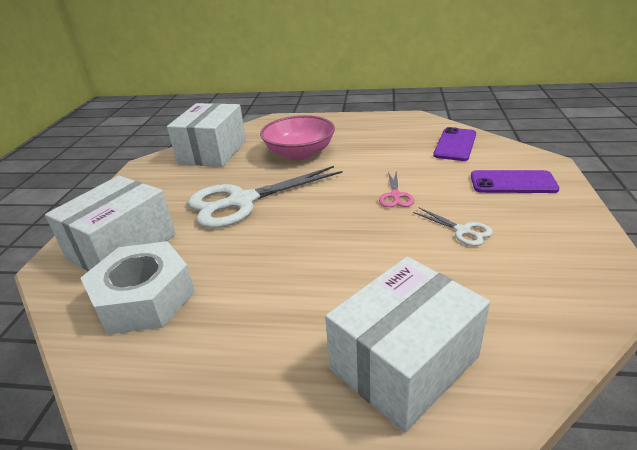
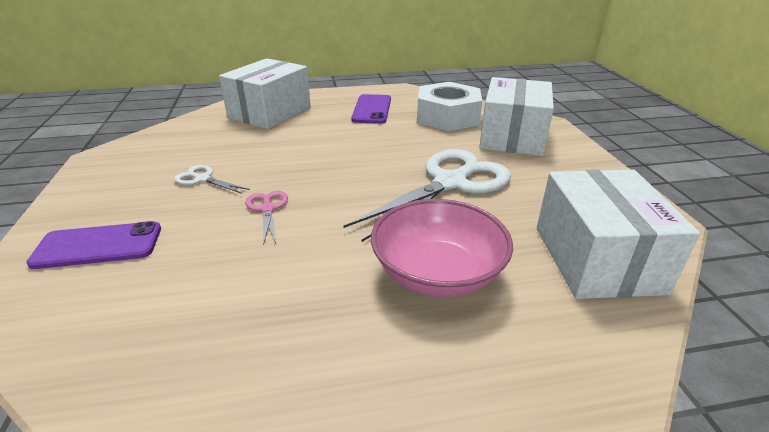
camera: 160 degrees right, 0 degrees up
(455, 144) = (132, 334): purple phone -> purple phone (372, 109)

